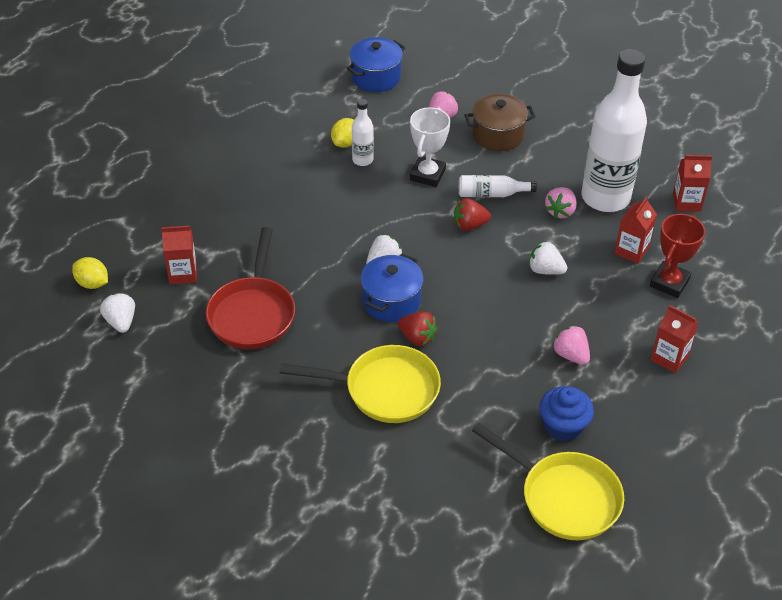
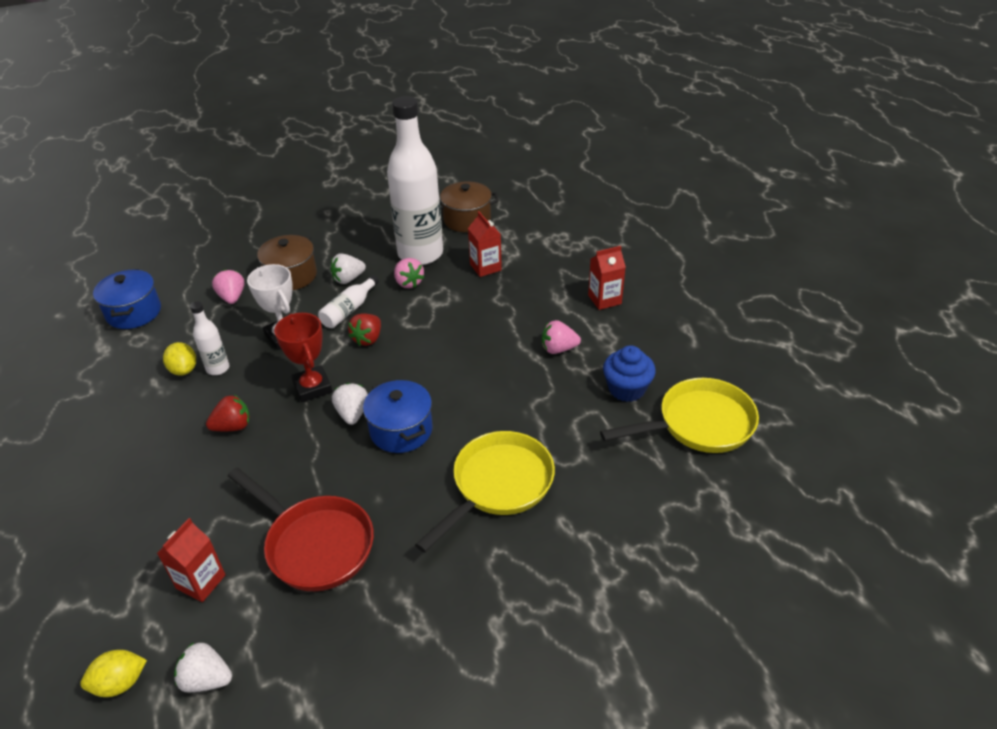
camera: 55 degrees left, 5 degrees down
(417, 337) = (458, 433): red strawberry -> red strawberry (233, 426)
(545, 270) = (459, 320): white strawberry -> white strawberry (348, 279)
(669, 283) = (534, 264): red trophy -> red trophy (312, 387)
(686, 202) = (467, 219): red carton -> brown pot

